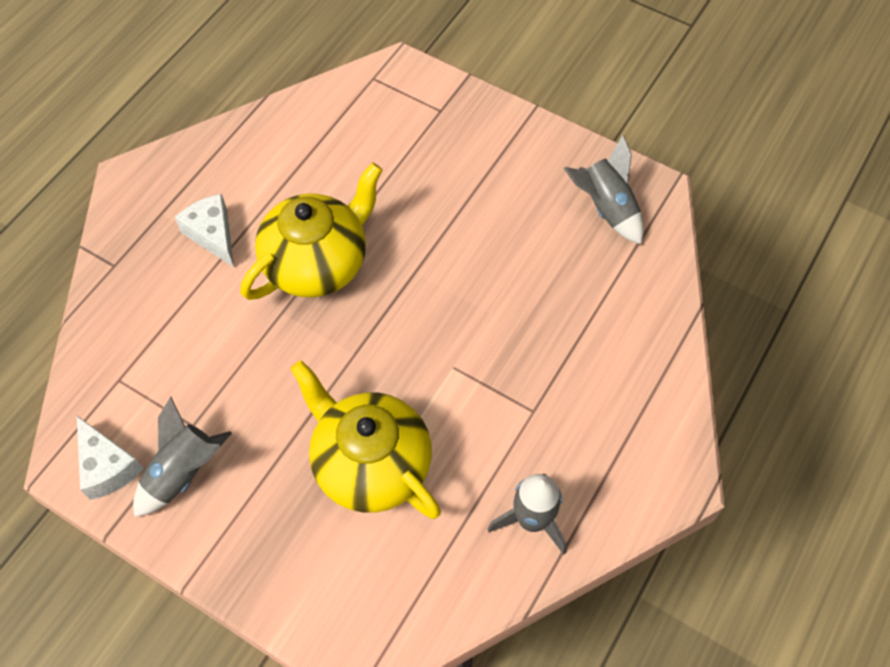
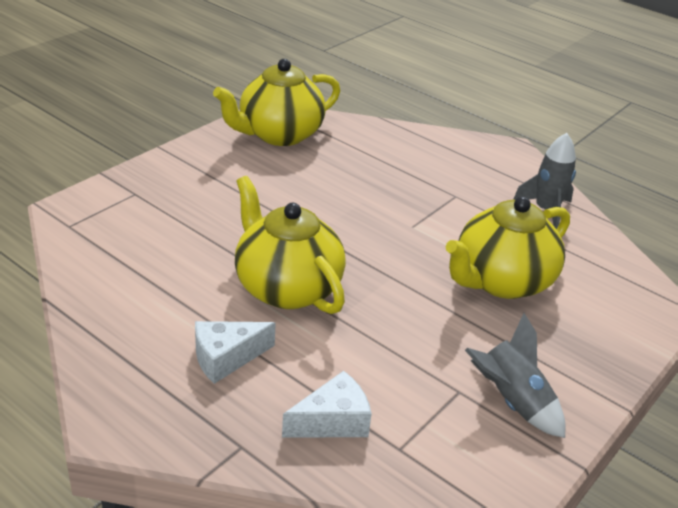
camera: 85 degrees left, 25 degrees down
(107, 466) = (506, 462): white cheese -> white cheese (333, 421)
(606, 208) = (279, 134): grey rocket -> yellow teapot

